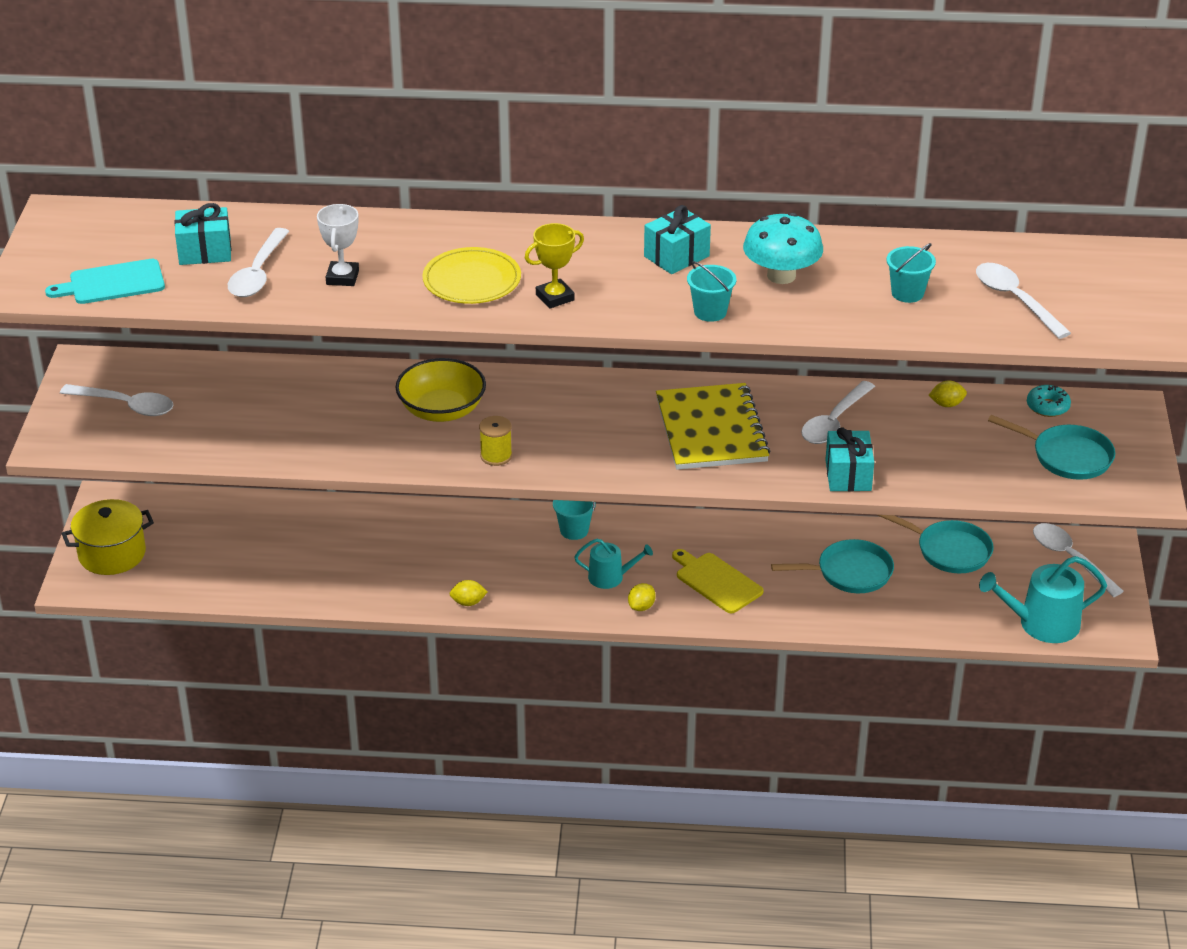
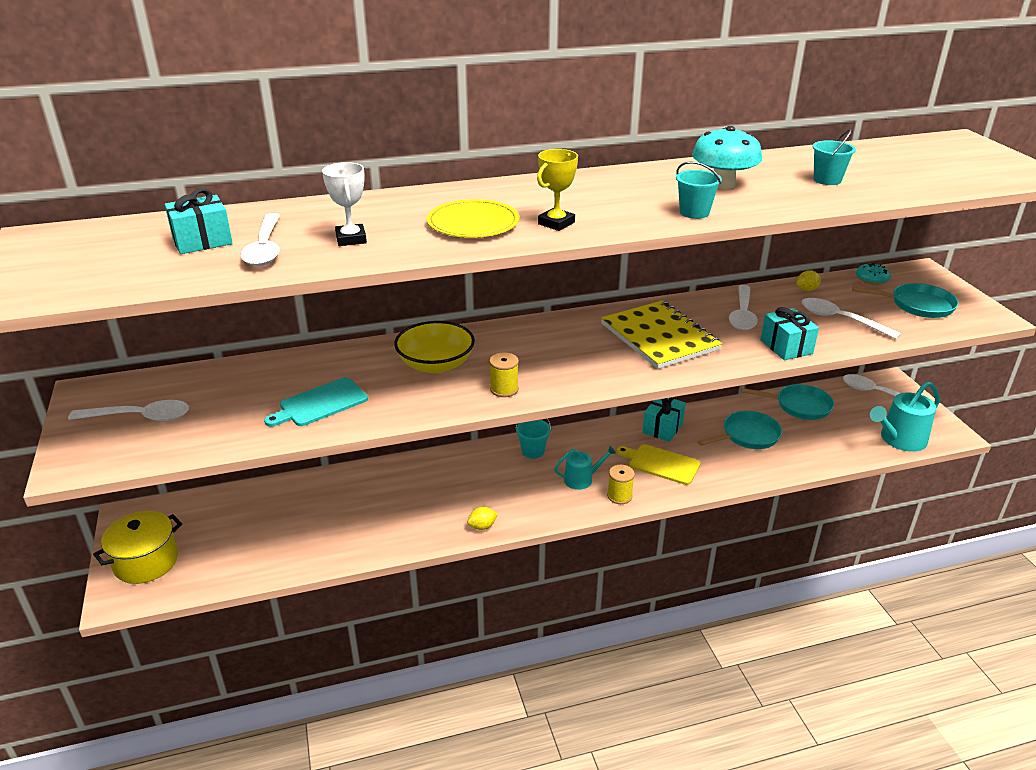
camera: 20 degrees left, 5 degrees down
(112, 283) = (112, 278): turquoise cutting board -> turquoise cutting board (320, 403)
(641, 607) = (619, 496): yellow lemon -> yellow spool
(676, 256) = (629, 185): turquoise gift -> turquoise gift (662, 428)
(1015, 300) = (906, 172): white spoon -> white spoon (841, 320)

